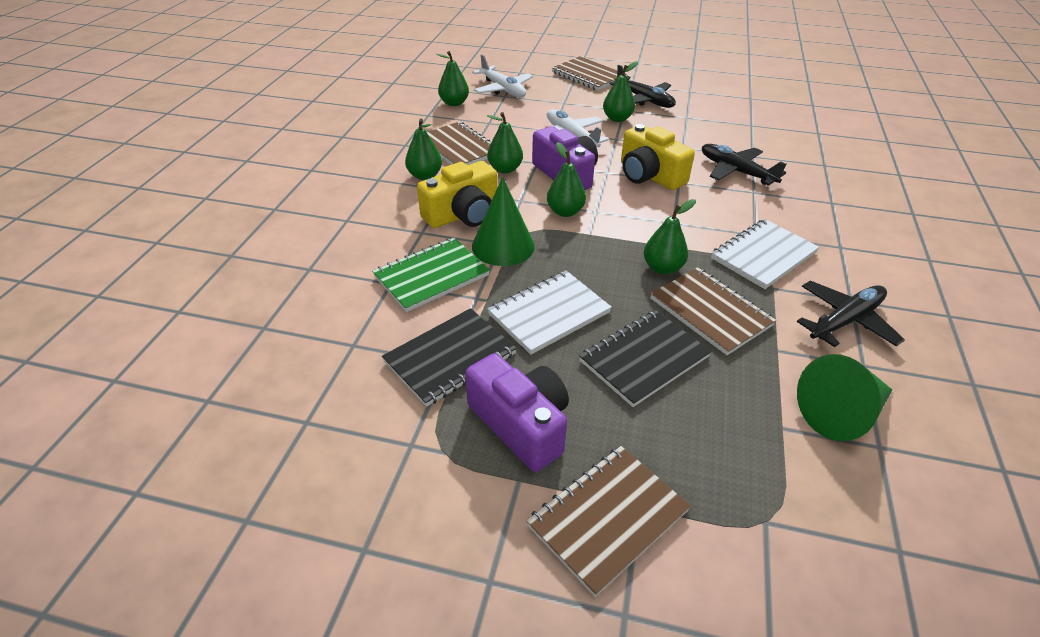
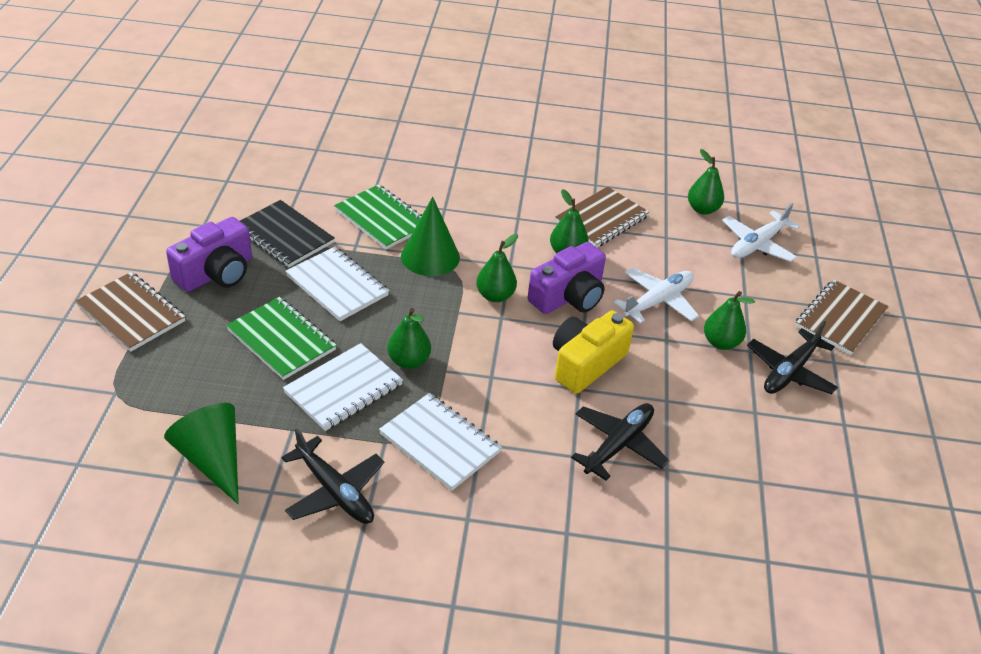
camera: 80 degrees right, 0 degrees up
(425, 176) = (539, 202): green pear -> none
(463, 214) = (477, 230): yellow camera -> none
(644, 359) = (281, 340): black notebook -> green notebook
(710, 312) = (343, 389): brown notebook -> white notebook

